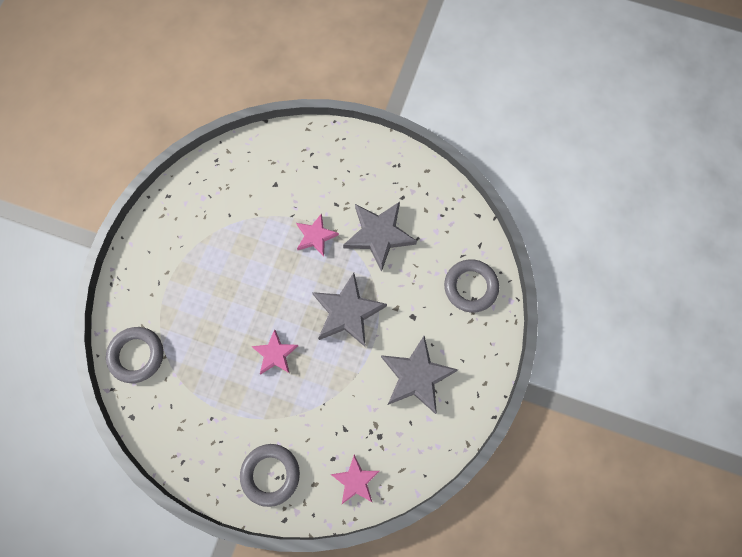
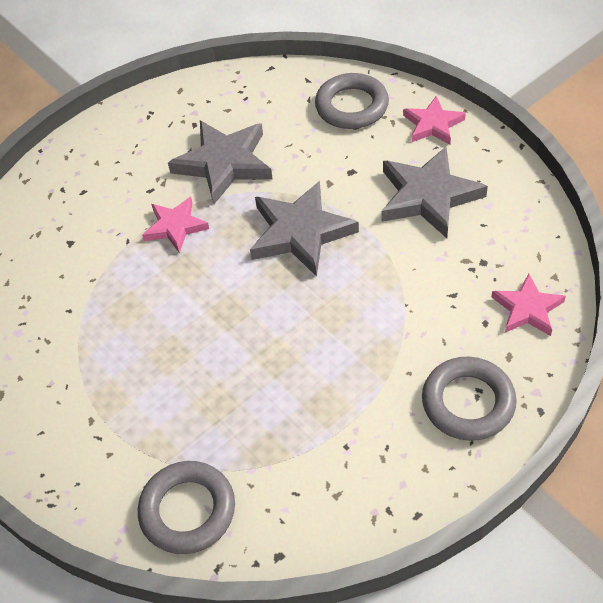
camera: 55 degrees left, 20 degrees down
(275, 354) = (303, 332): pink star -> pink star (433, 124)

